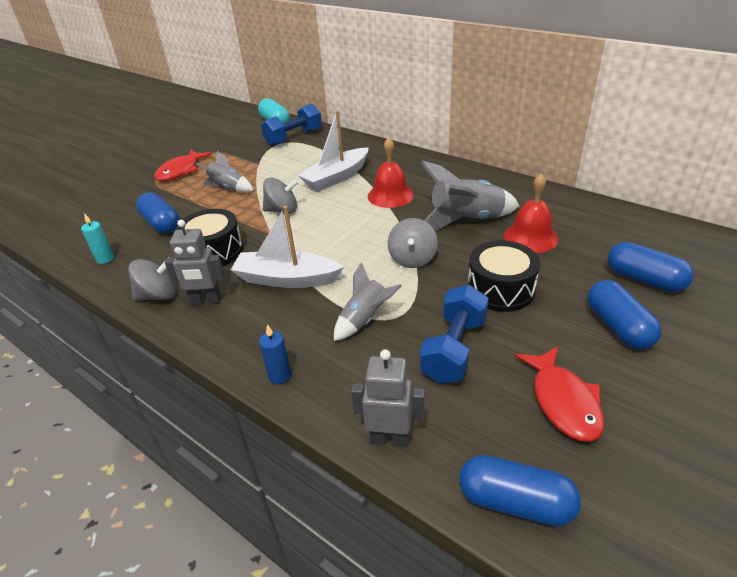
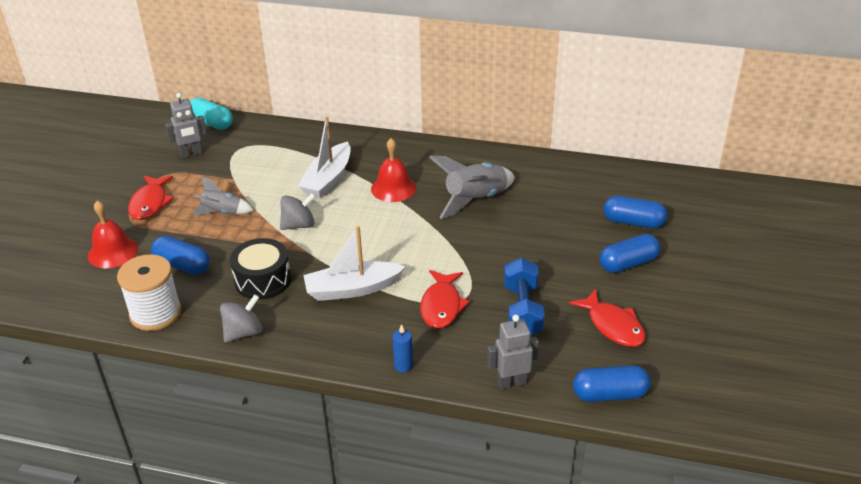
camera: 25 degrees left, 0 degrees up
(105, 259) = (155, 313): turquoise candle -> white spool
(206, 301) = (293, 325): grey robot -> grey robot (191, 154)
(294, 137) = (248, 139): blue dumbbell -> none
(365, 319) = (442, 306): grey rocket -> red fish
(412, 259) = (449, 246): grey spinning top -> none
(500, 289) = (533, 255): black drum -> none
(531, 237) = (535, 204): red bell -> red bell (113, 252)
(618, 327) = (628, 264): blue capsule -> blue capsule turned 75 degrees counterclockwise

